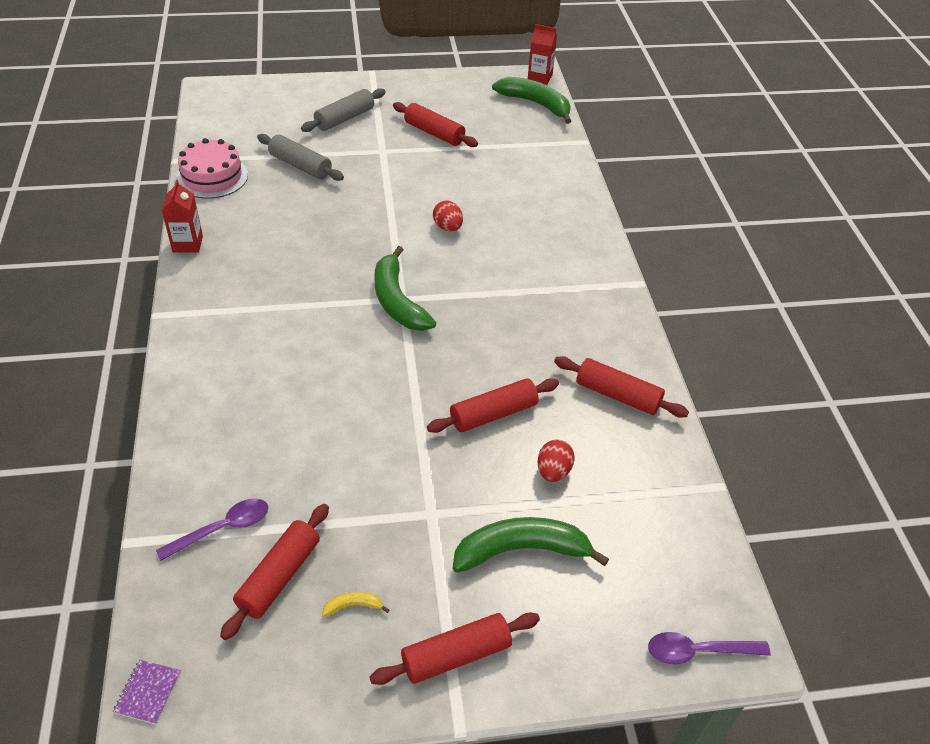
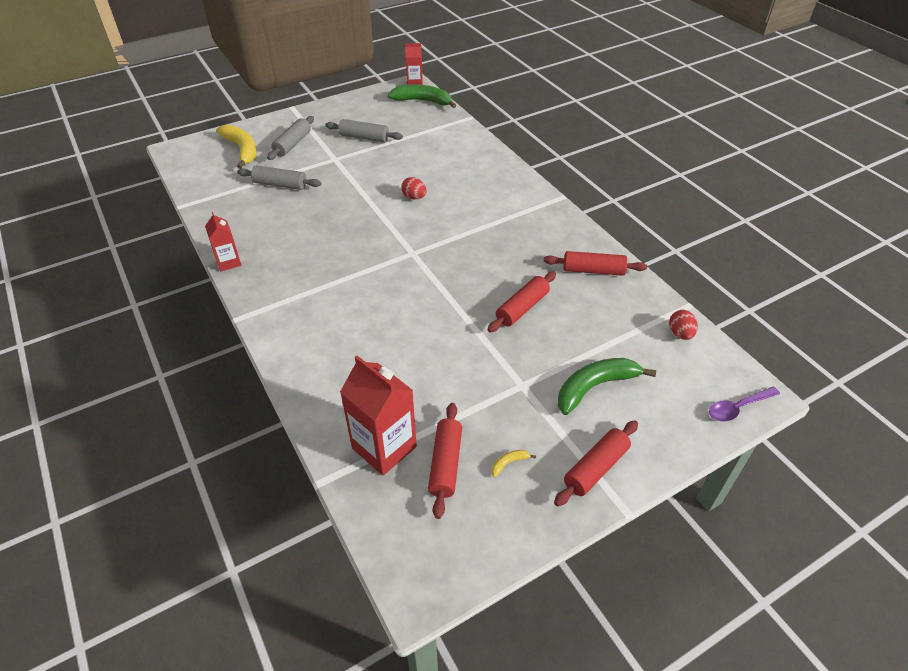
camera: 20 degrees left, 0 degrees up
(148, 692) = (402, 577): purple notebook -> none
(212, 177) = (217, 210): pink cake -> none
(222, 529) = (384, 447): purple spoon -> red carton
(283, 110) = (242, 150): none -> yellow banana
(397, 301) = (410, 255): green banana -> none
(434, 133) = (364, 137): red rolling pin -> grey rolling pin
(553, 471) = (583, 331): red egg -> red egg (680, 334)

